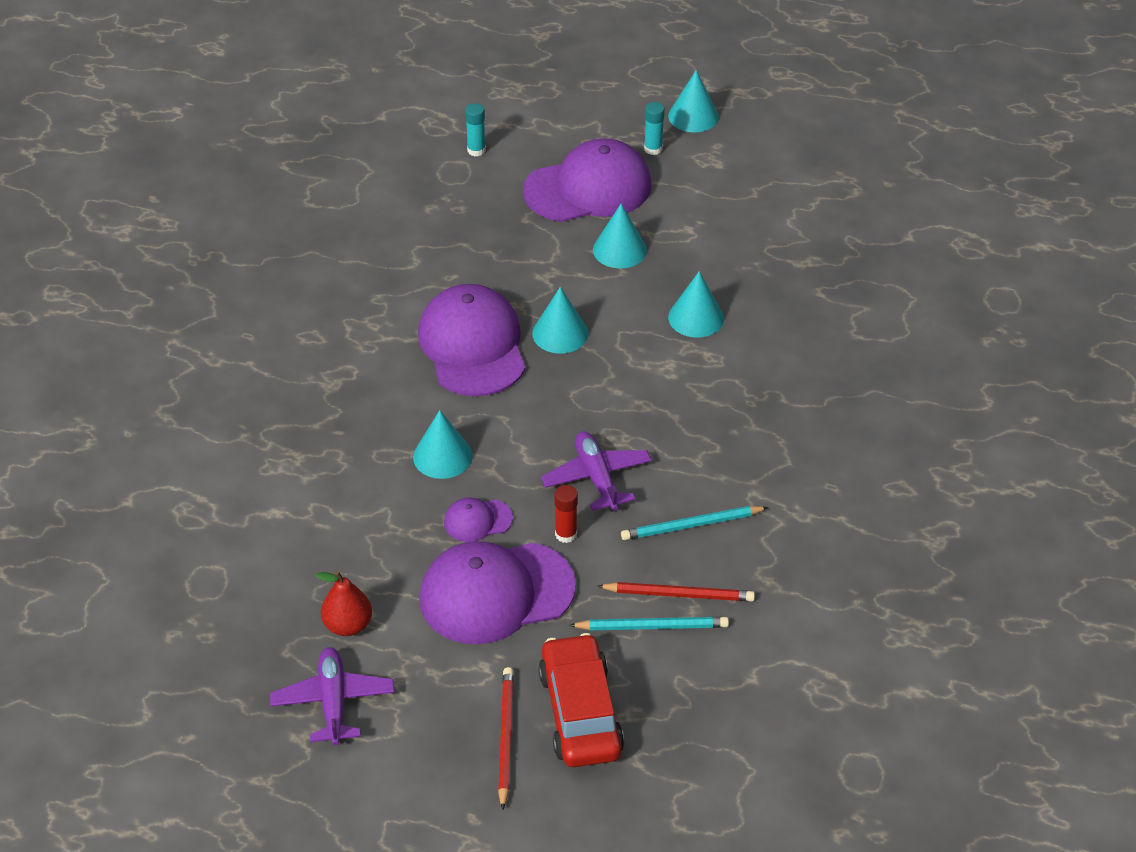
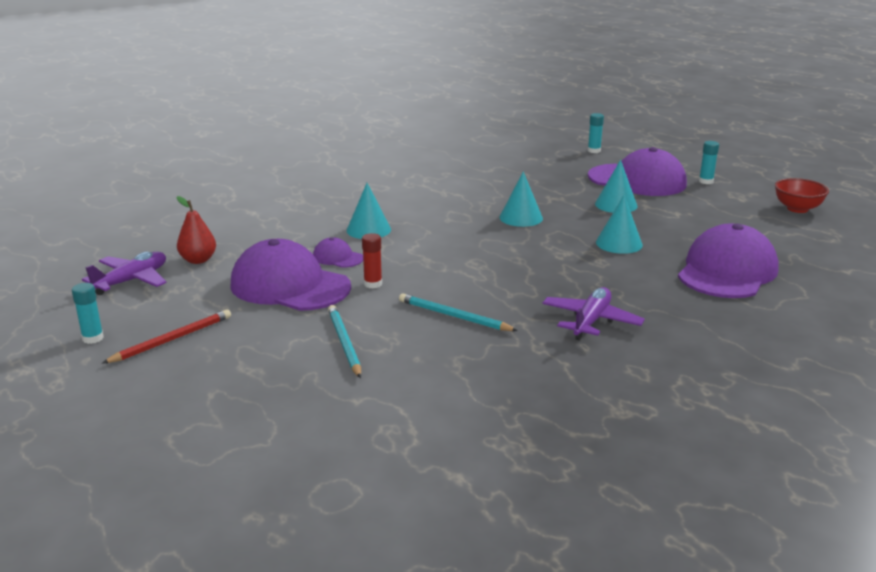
camera: 45 degrees right, 20 degrees down
(433, 793) = (93, 338): none -> turquoise glue stick
(472, 346) = (463, 203): purple cap -> purple cap (727, 271)
(580, 712) = (229, 353): red car -> none
(597, 478) = (435, 273): purple plane -> purple plane (591, 321)
(652, 626) = (344, 343): turquoise pencil -> turquoise pencil turned 150 degrees counterclockwise
(679, 594) = (388, 339): red pencil -> none
(693, 116) = (755, 179): turquoise cone -> none
(780, 152) = (797, 209): none -> red bowl

